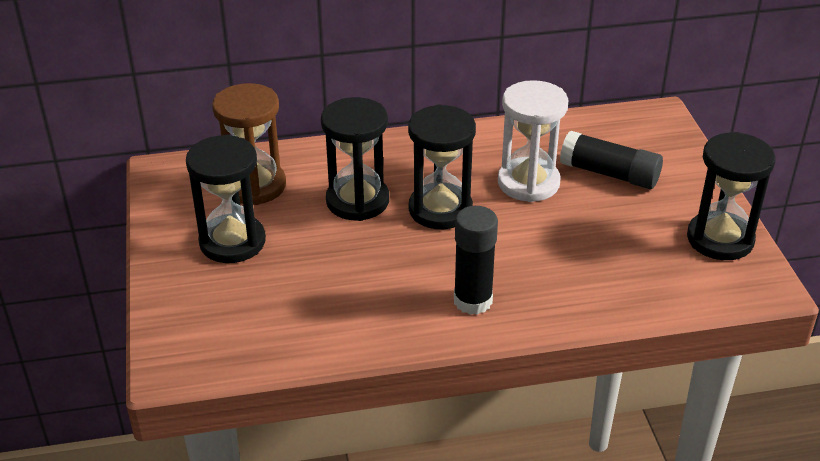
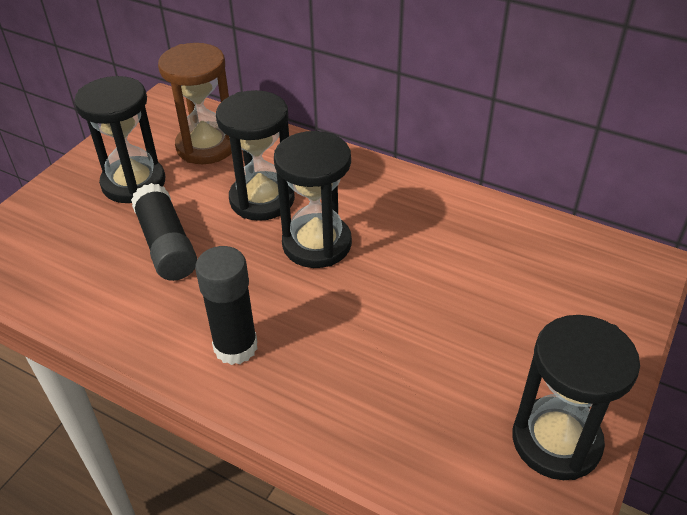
camera: 40 degrees right, 5 degrees up
(528, 183) = (425, 262): white hourglass -> none
(609, 173) = (517, 297): black glue stick -> black glue stick (166, 245)

